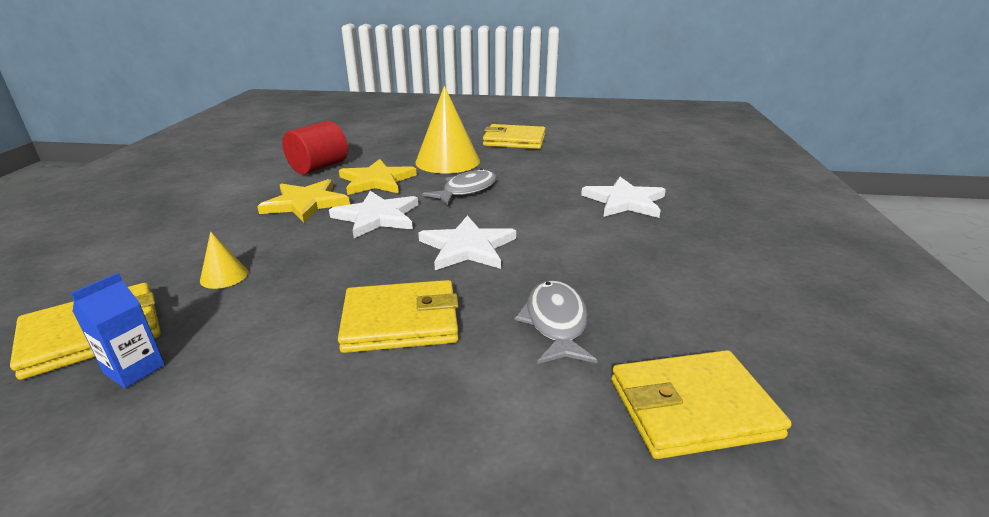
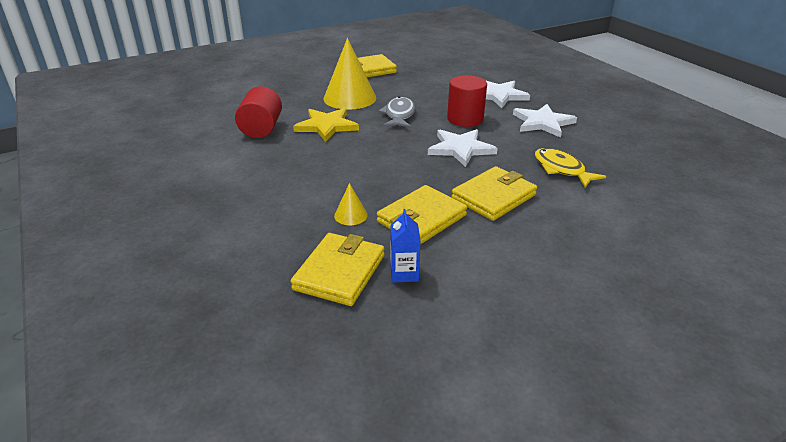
camera: 35 degrees left, 5 degrees up
(306, 203) = (307, 156): yellow star -> none
(377, 217) = (375, 149): white star -> white star (543, 123)
(533, 216) = (465, 119): none -> red cylinder
(555, 322) = (561, 169): grey fish -> yellow fish
(692, 408) = (655, 181): yellow wallet -> yellow wallet (421, 218)

